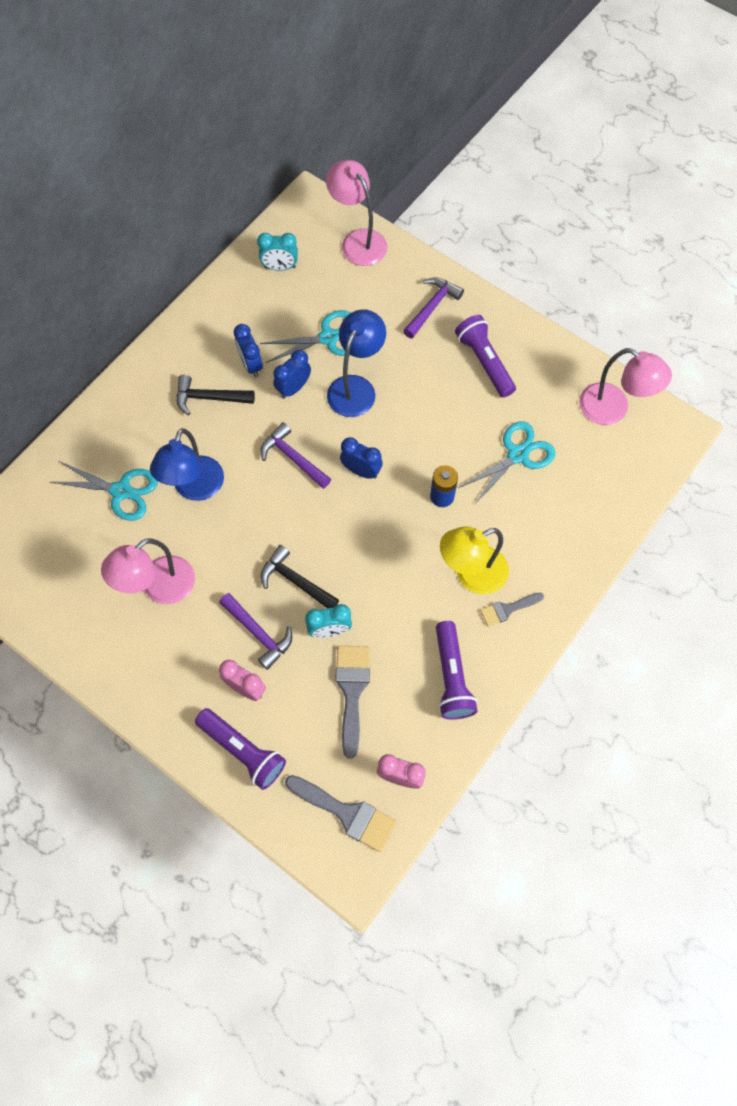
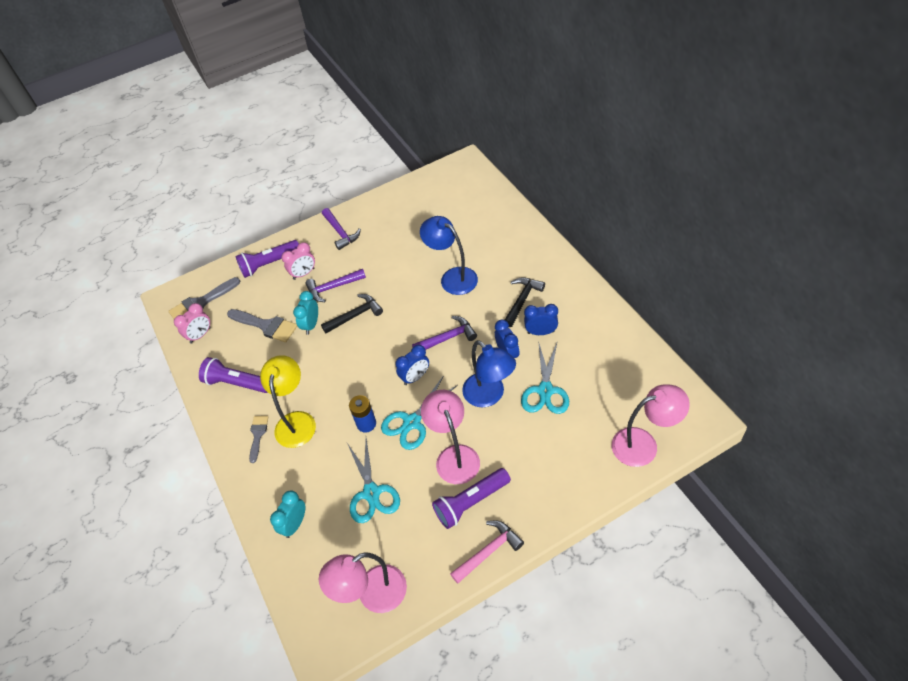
camera: 120 degrees right, 15 degrees down
(121, 491) = (470, 239): turquoise scissors -> turquoise scissors (412, 422)
(159, 588) = (392, 246): pink lamp -> pink lamp (454, 456)
(280, 267) = (632, 376): turquoise clock -> turquoise clock (295, 524)
(432, 307) = (546, 480): purple hammer -> purple hammer (340, 232)
(484, 362) = (471, 502): purple flashlight -> purple flashlight turned 150 degrees clockwise
(525, 331) = (488, 551): none -> pink hammer

